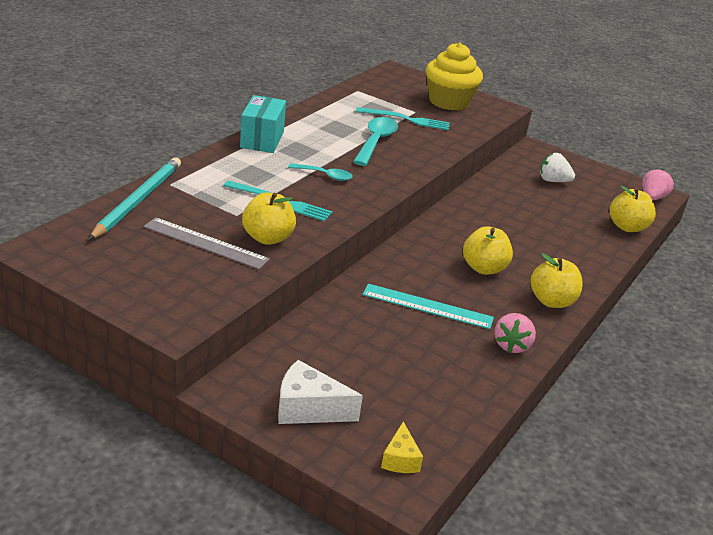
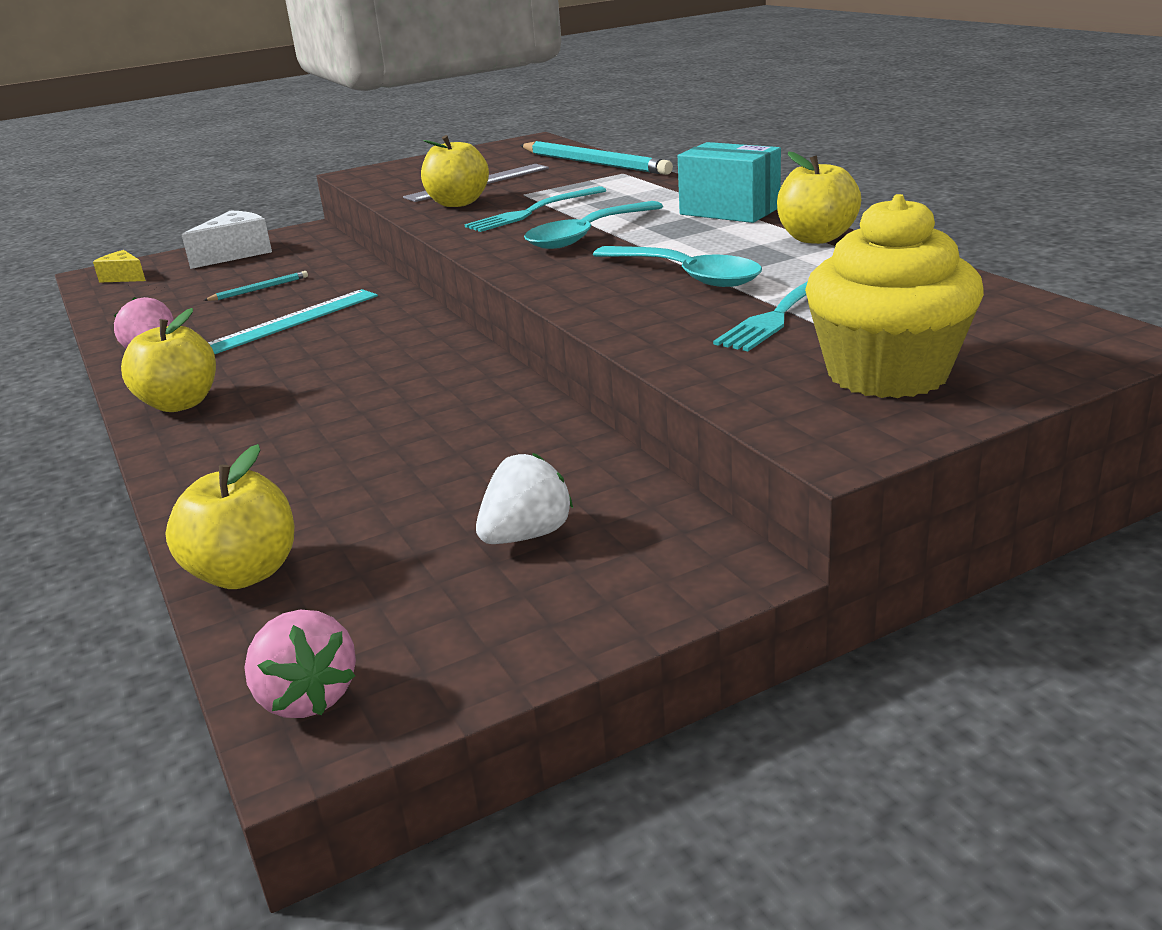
camera: 125 degrees right, 5 degrees down
(325, 175) = (587, 235): turquoise spoon -> turquoise spoon, size x1.66
(383, 349) = (259, 289): none -> turquoise pencil
(484, 268) = (317, 372): yellow apple -> yellow apple (816, 238)

